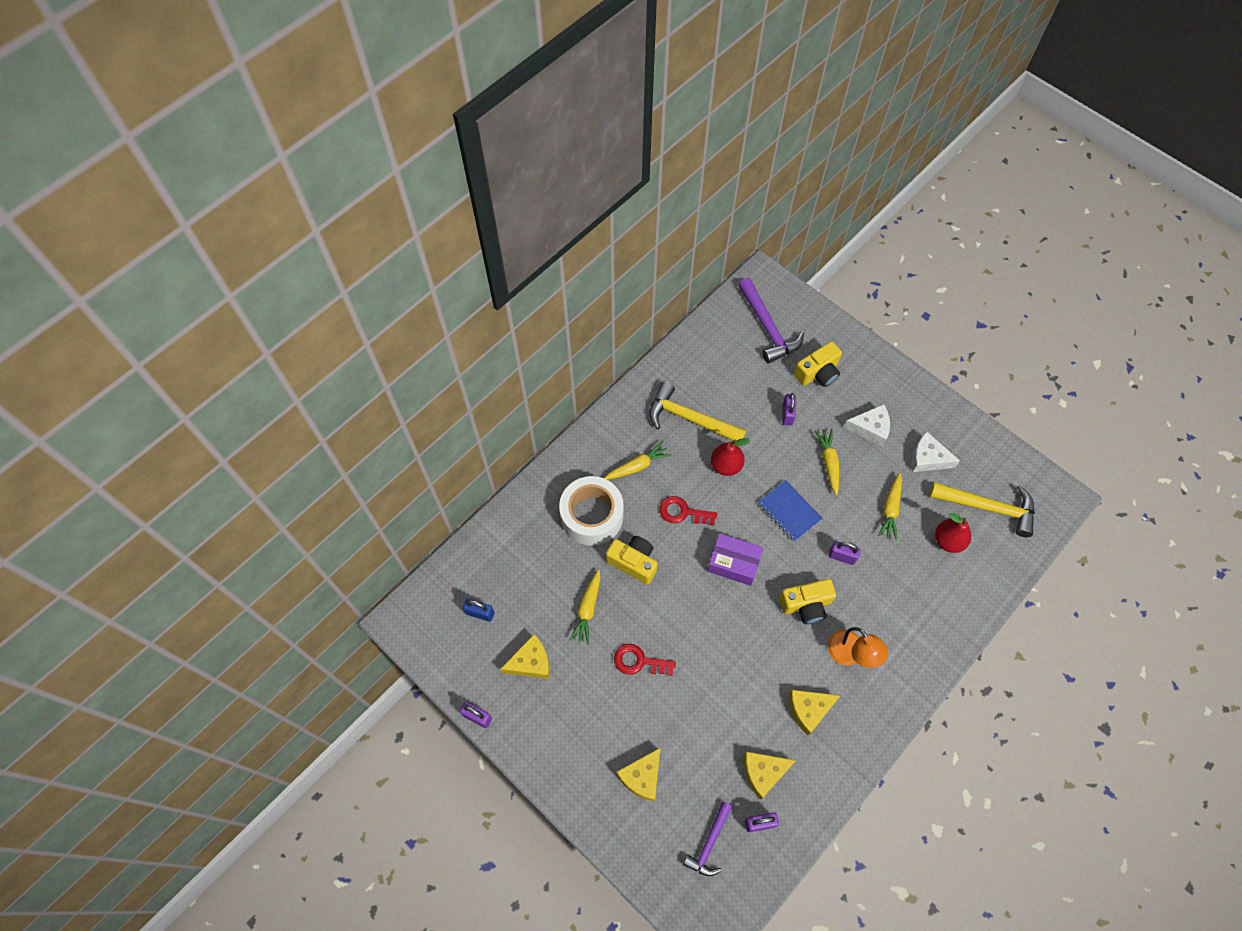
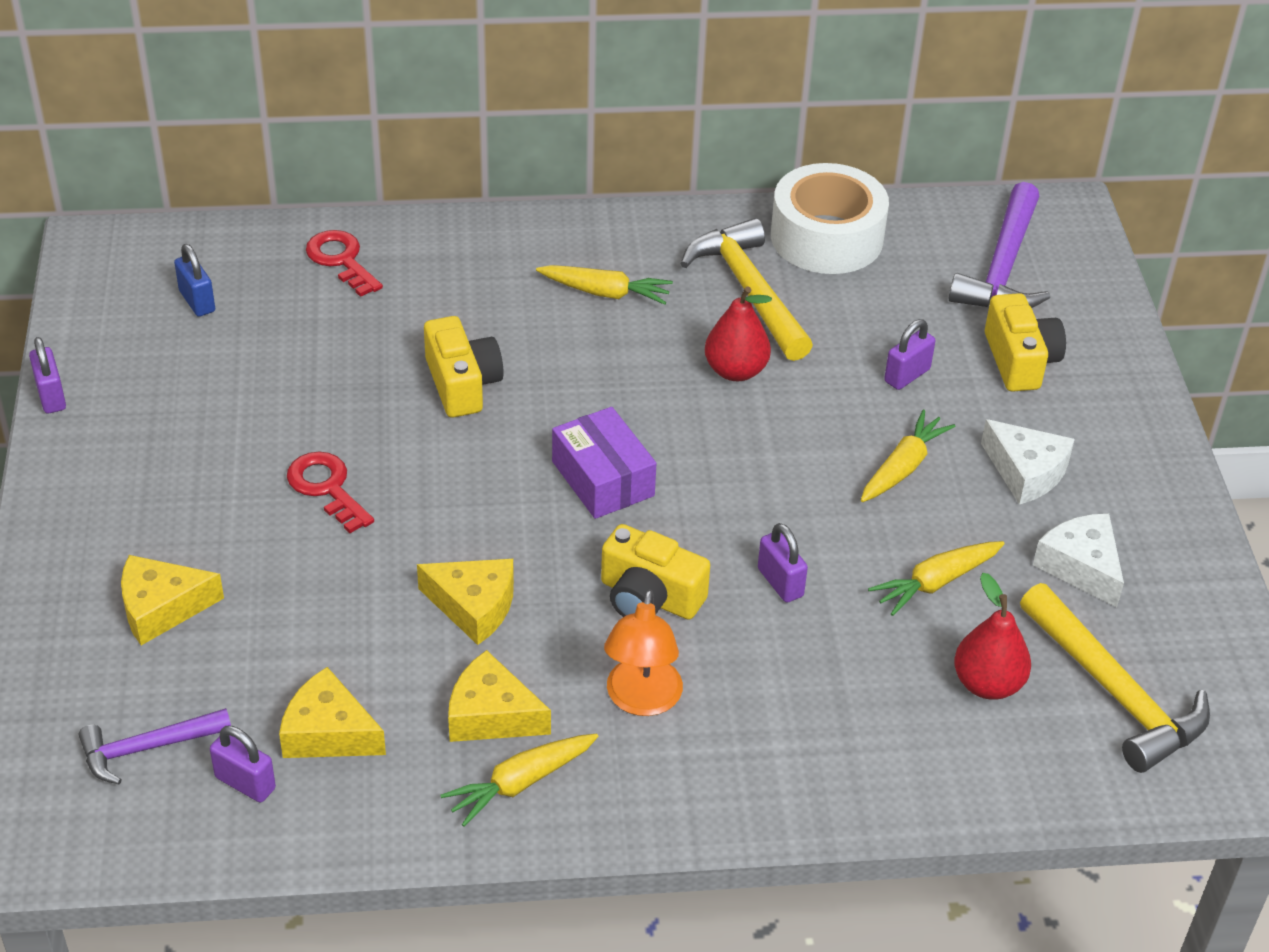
camera: 40 degrees right, 20 degrees down
(531, 662) = (189, 390): yellow cheese -> yellow cheese (474, 606)
(587, 609) = (335, 389): yellow carrot -> yellow carrot (520, 783)
(592, 516) = (472, 302): white tape -> white tape (826, 237)
(682, 512) = (603, 378): red key -> red key (341, 260)
(789, 511) = (765, 479): blue notebook -> none
(818, 373) = (1020, 360): yellow camera -> yellow camera turned 105 degrees counterclockwise

